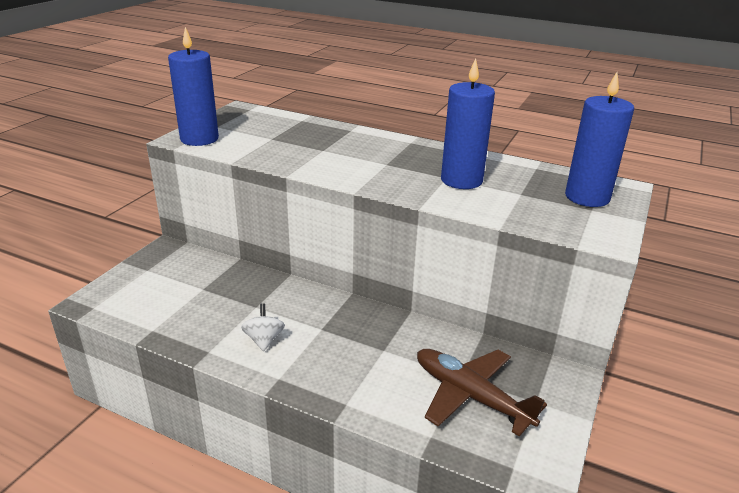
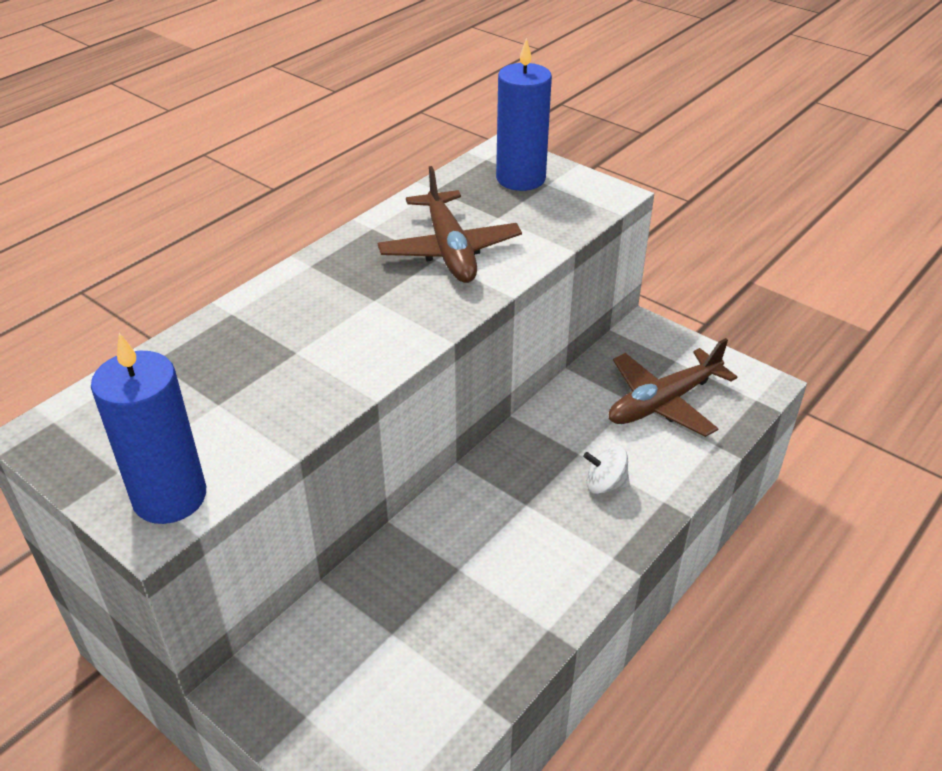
camera: 75 degrees left, 10 degrees up
(264, 340) = (536, 565): white spinning top -> white spinning top (605, 484)
(461, 180) = (449, 249): blue candle -> brown plane

